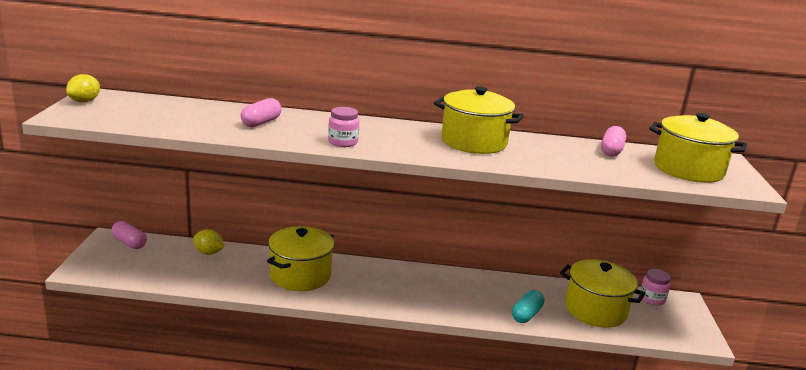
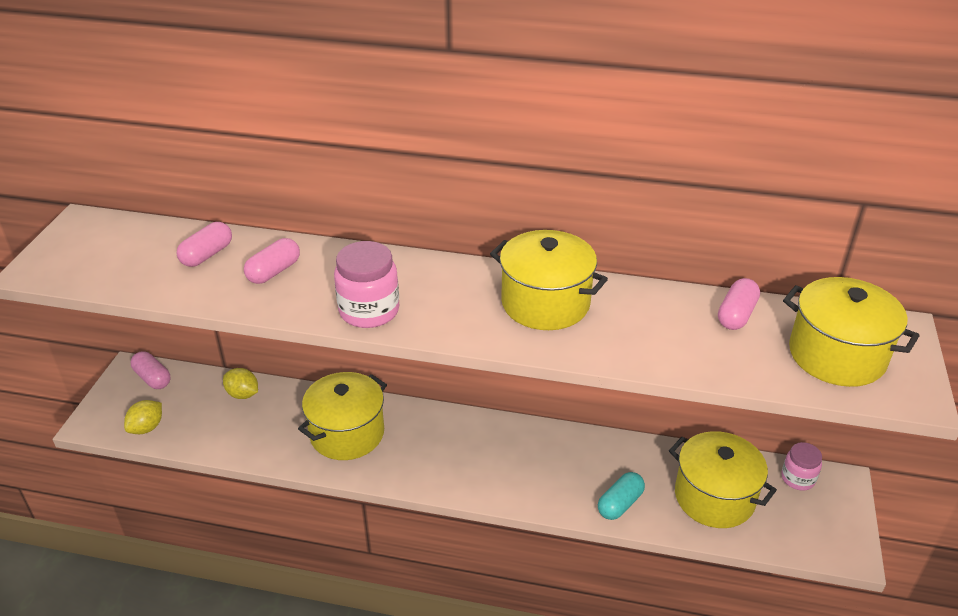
camera: 10 degrees right, 15 degrees up
(84, 101) = (66, 237): yellow lemon -> yellow lemon (147, 428)
(204, 113) = (207, 255): none -> pink capsule
(343, 142) = (369, 311): pink jar -> pink jar, size x1.57

